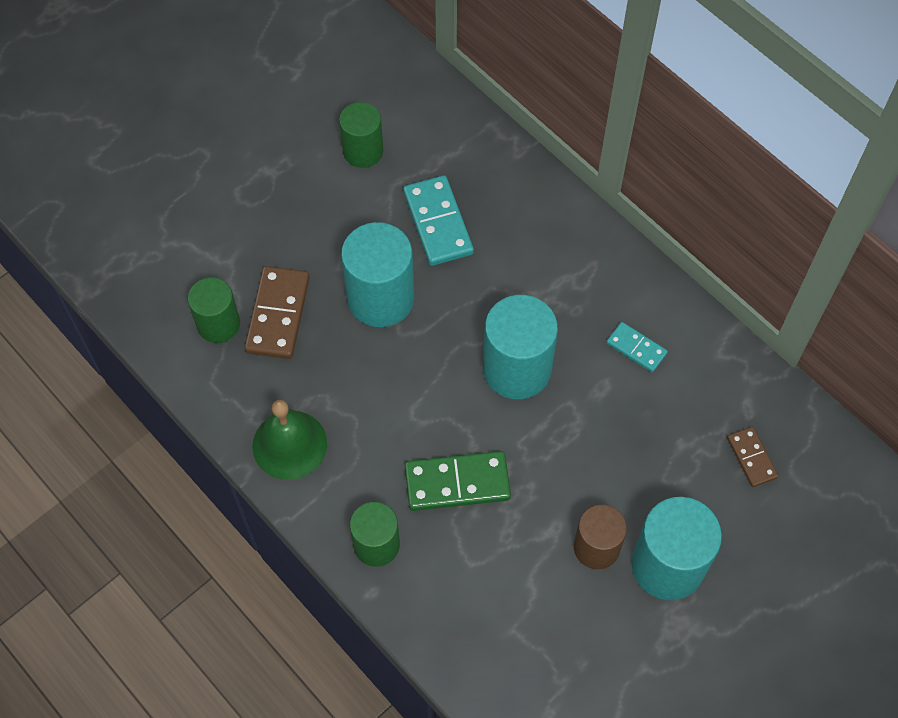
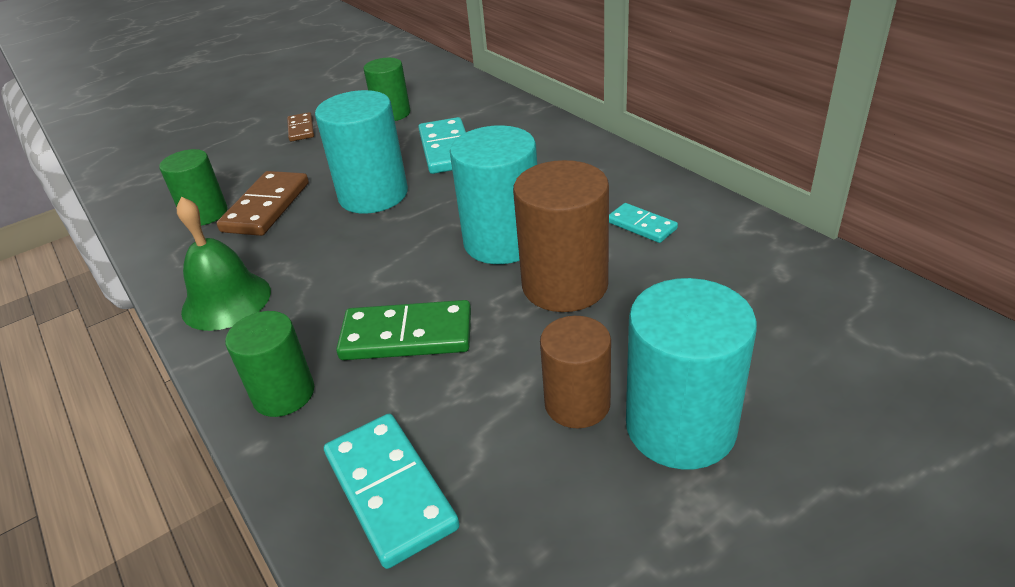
camera: 10 degrees right, 25 degrees down
(478, 624) = (389, 491): none -> turquoise domino
(576, 424) = (565, 285): none -> brown cylinder
(751, 458) = (792, 315): brown domino -> brown domino (301, 129)

